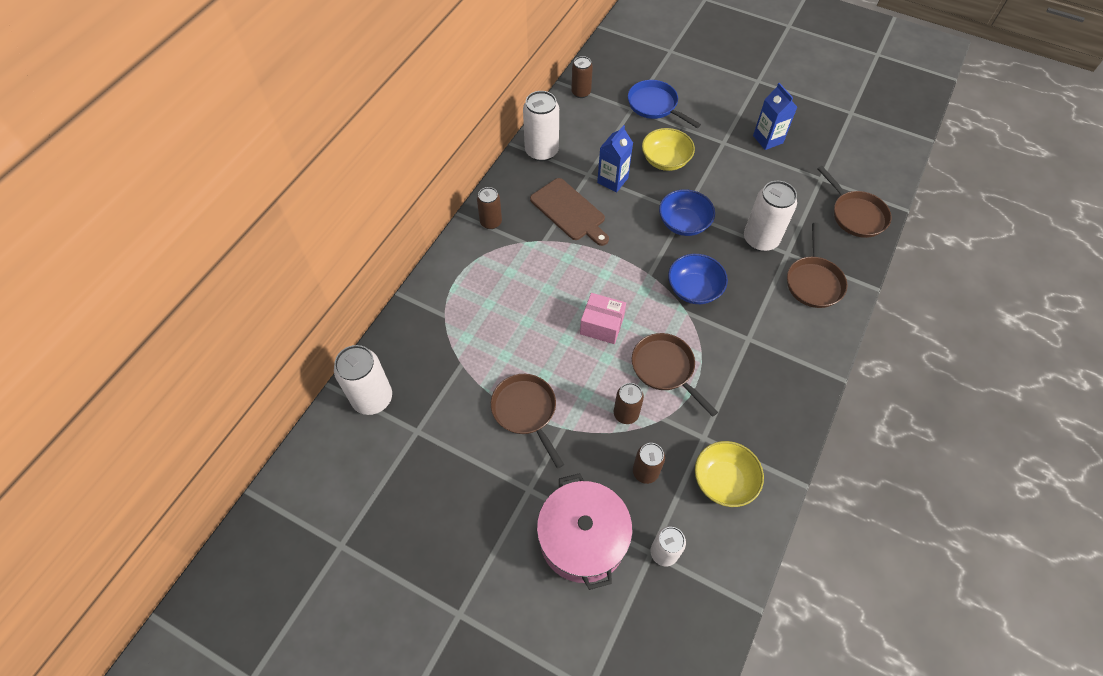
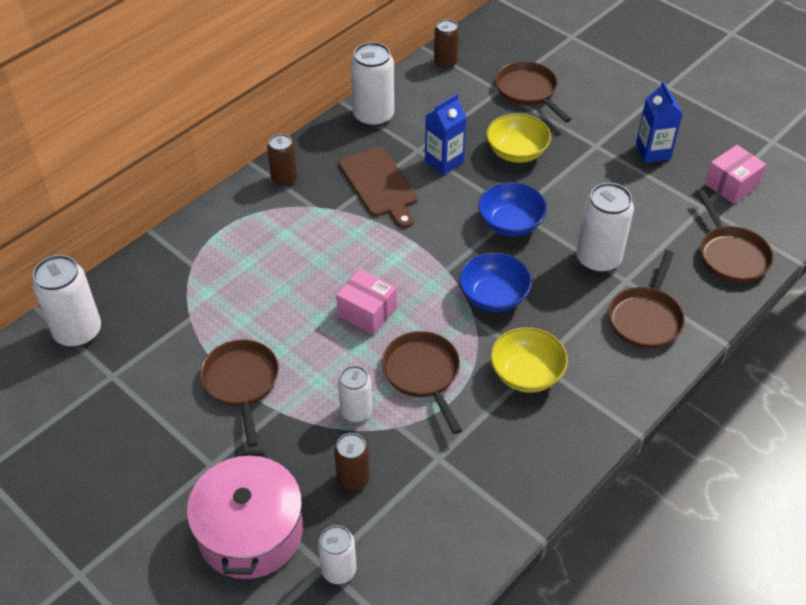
camera: 15 degrees right, 10 degrees down
(626, 414) = (356, 411): brown can -> white can
(655, 105) = (528, 91): blue pan -> brown pan
(724, 481) = (443, 510): yellow bowl -> yellow bowl (526, 374)
(835, 155) = (731, 185): none -> pink box

